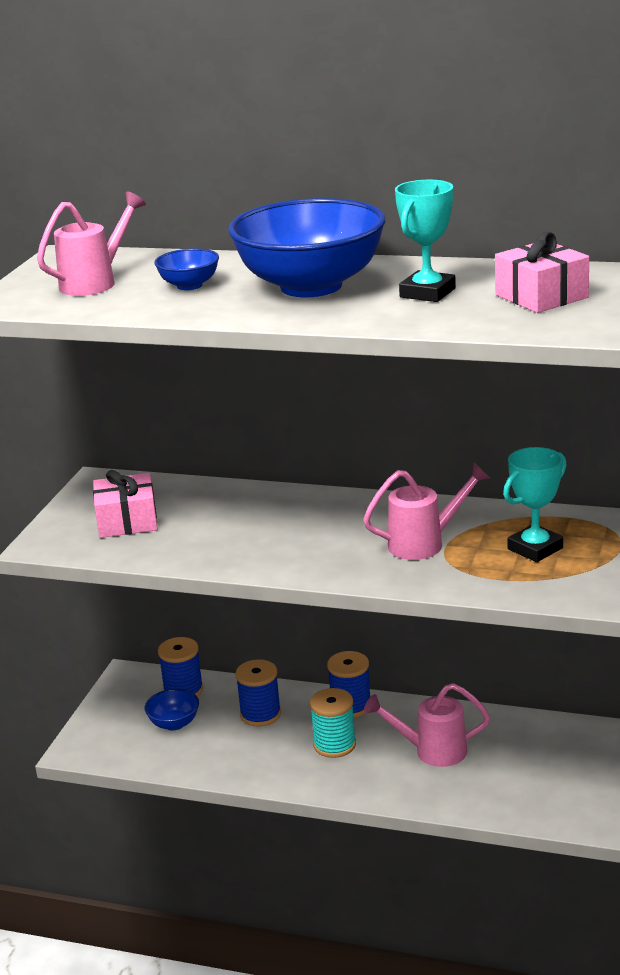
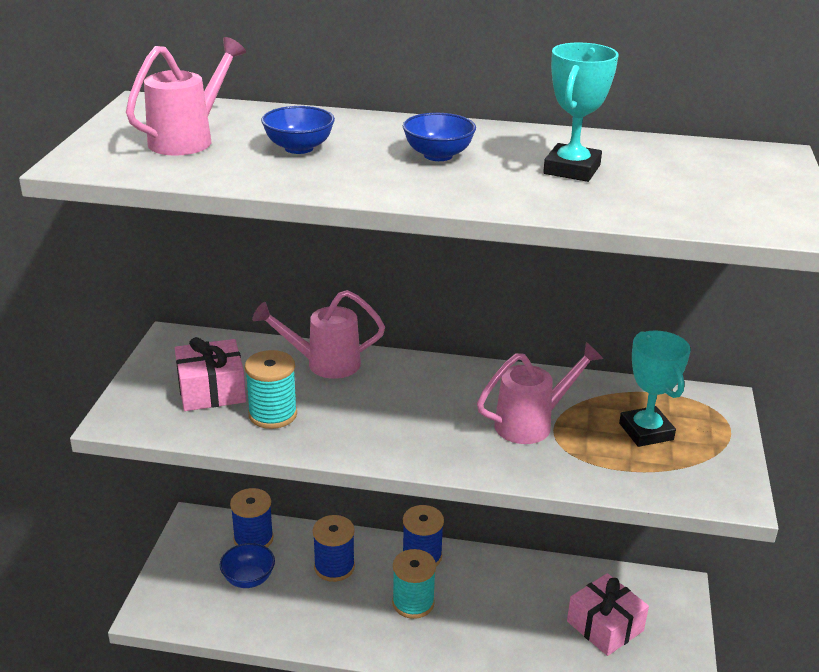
camera: 10 degrees left, 5 degrees up
(180, 539) = (273, 414): none -> turquoise spool
(311, 286) = (438, 155): blue bowl -> blue bowl, size x0.42
(431, 751) = (509, 609): pink watering can -> pink watering can (323, 364)
(535, 548) = (646, 431): turquoise trophy -> turquoise trophy turned 60 degrees counterclockwise
(541, 296) = (699, 179): pink gift -> pink gift (605, 626)

